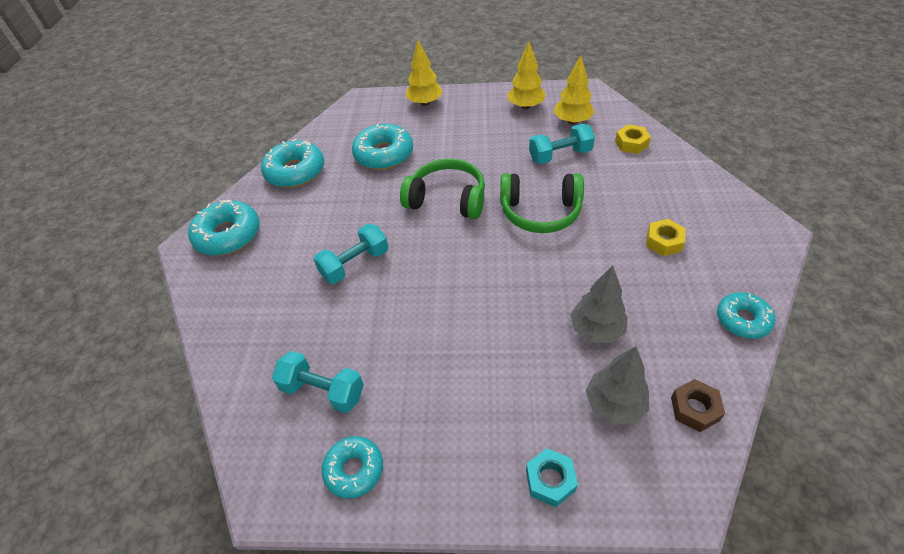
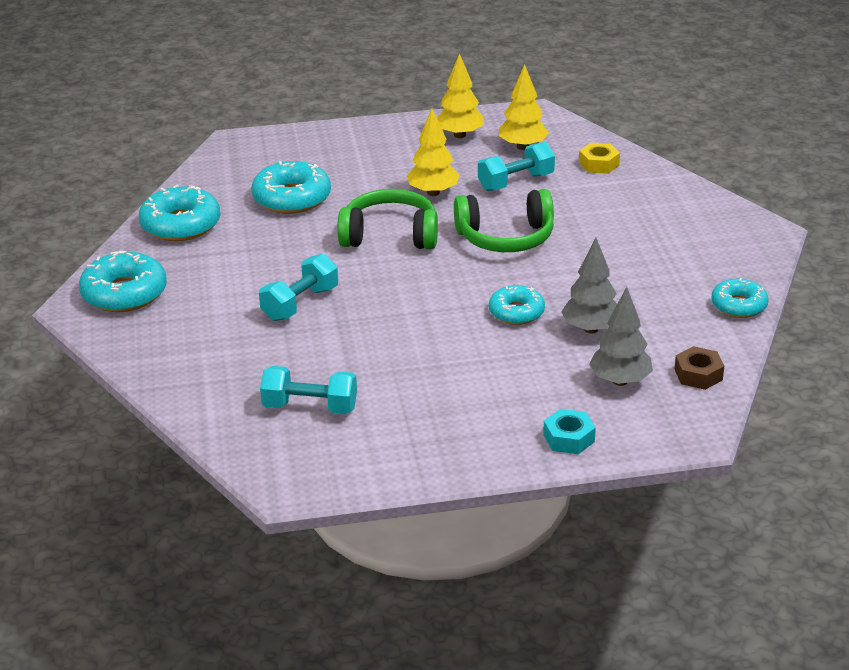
camera: 15 degrees left, 15 degrees down
(354, 469) = (369, 457): turquoise donut -> turquoise donut (516, 312)
(425, 103) = (325, 140): yellow tree -> yellow tree (433, 192)
(664, 242) = (650, 251): yellow nut -> none

